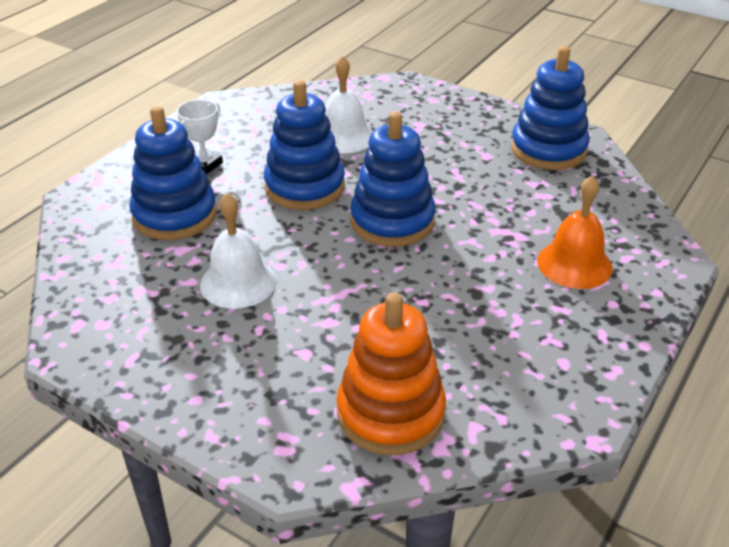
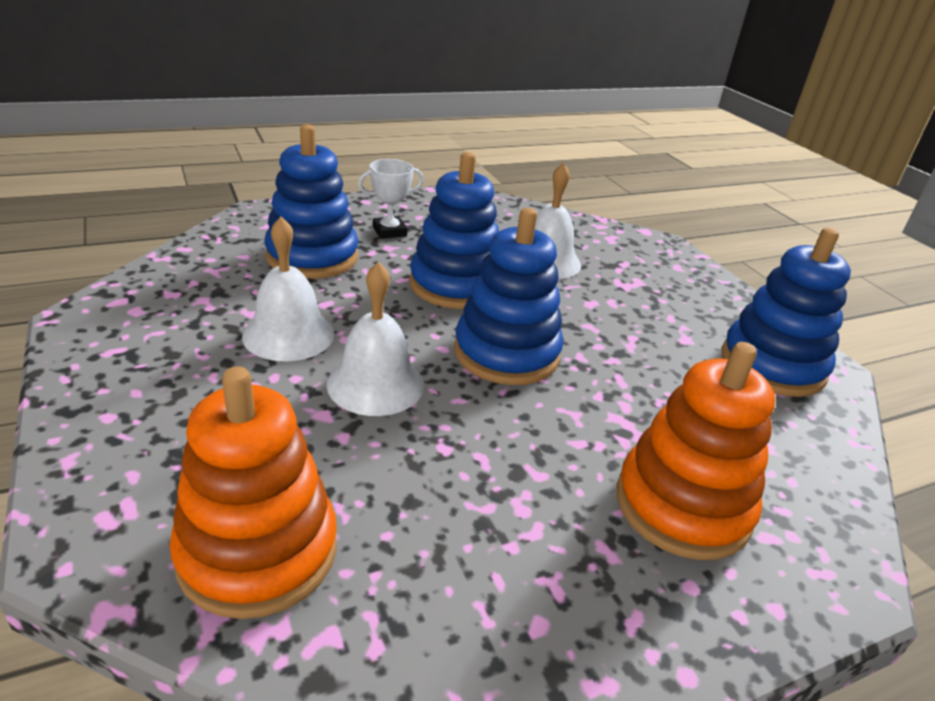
camera: 30 degrees right, 5 degrees down
(337, 285) = (375, 384): none -> white bell
(574, 264) = (682, 506): orange bell -> orange stacking toy

